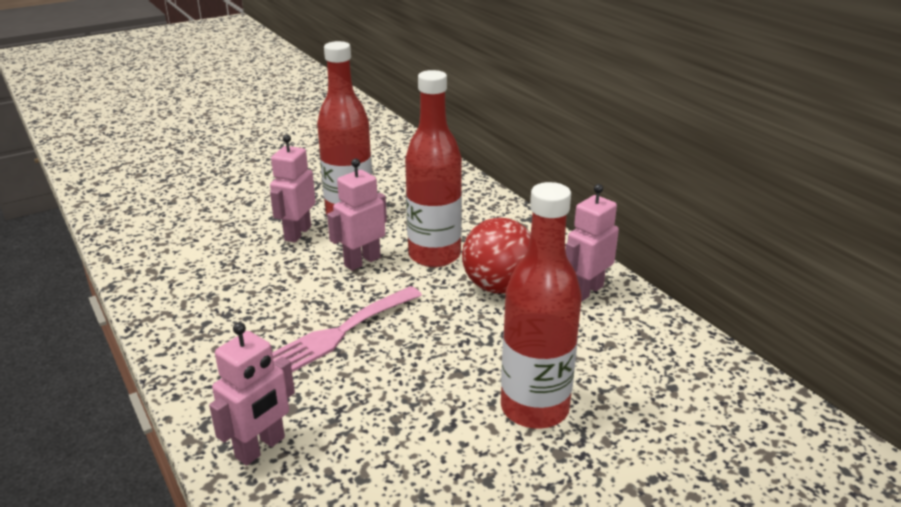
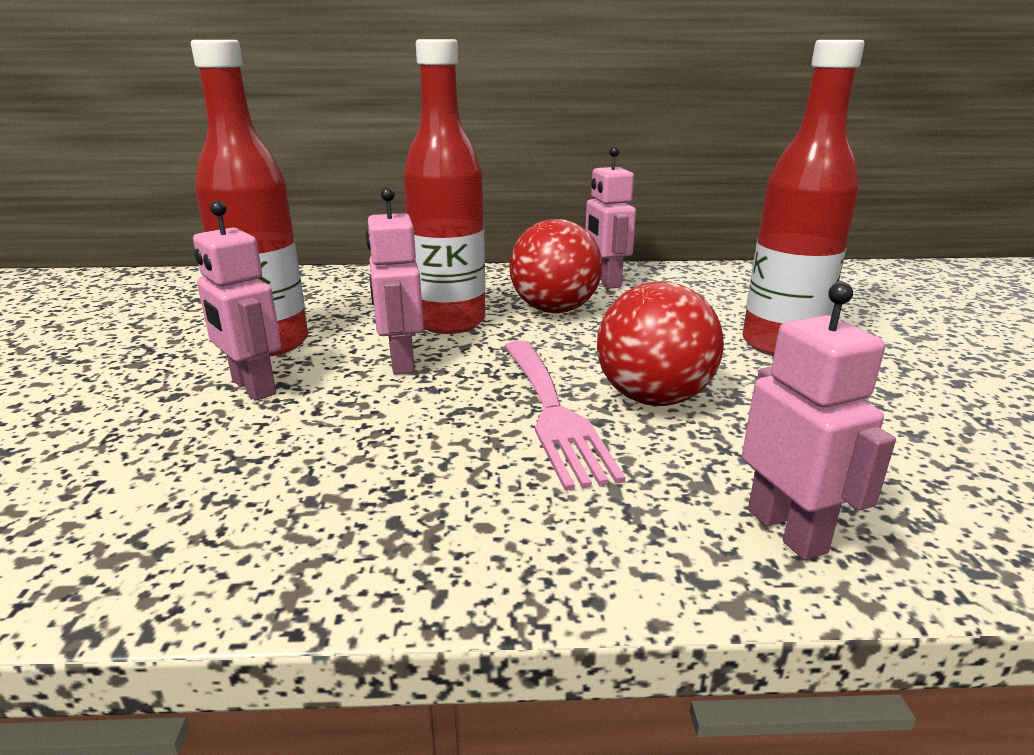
camera: 60 degrees left, 5 degrees down
(386, 366) = (653, 398): none -> red ball

